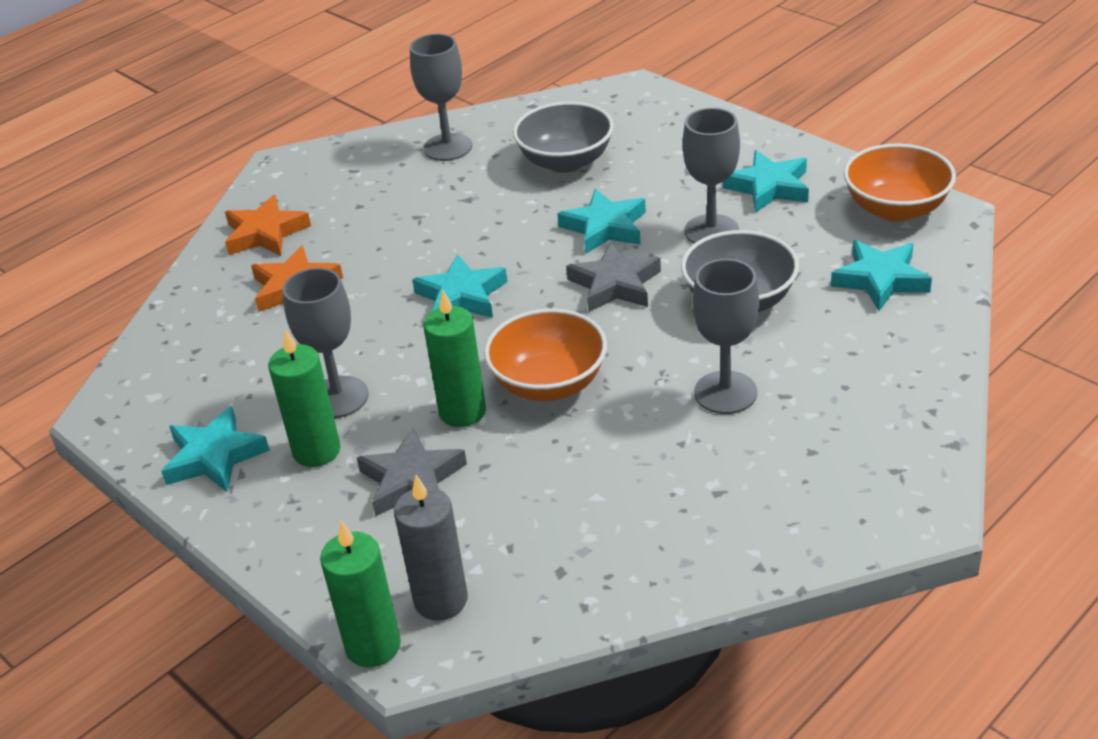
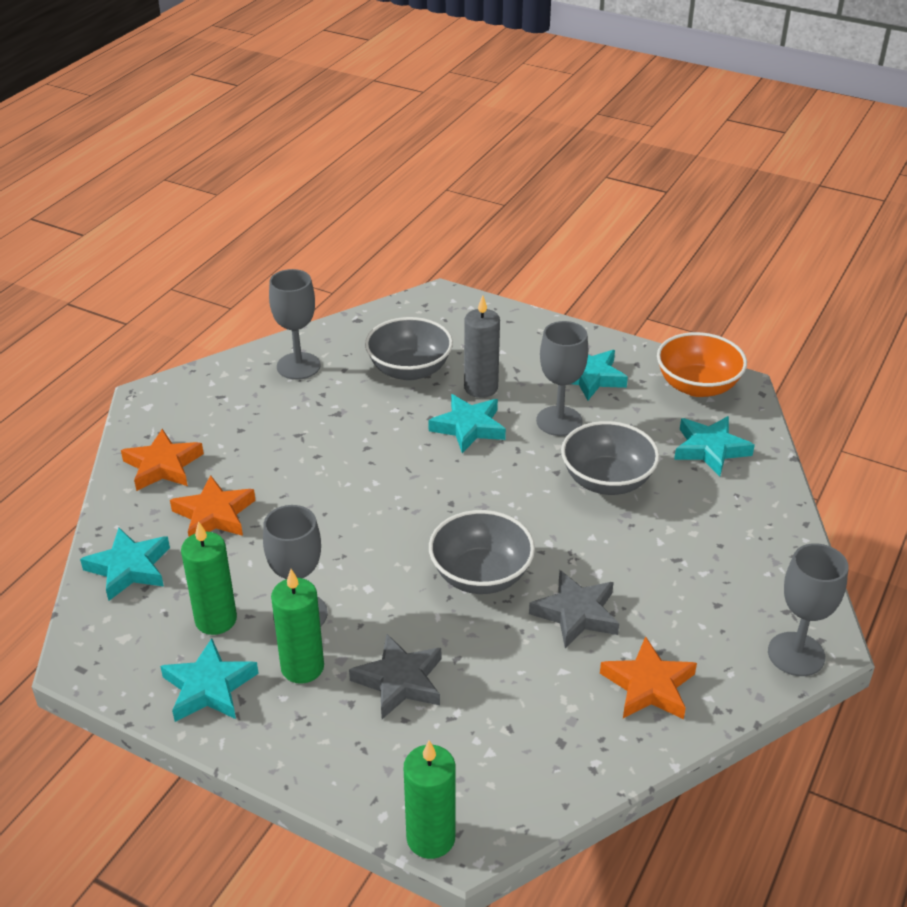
camera: 20 degrees left, 0 degrees up
(441, 600) = (471, 786): grey candle -> grey candle (481, 388)
(461, 296) = (371, 505): turquoise star -> turquoise star (129, 568)
(462, 412) = (417, 612): green candle -> green candle (216, 620)
(549, 383) = (481, 575): orange bowl -> grey bowl
(615, 284) = (499, 478): grey star -> grey star (576, 614)
(688, 527) = (648, 686): none -> orange star
(725, 392) = (629, 563): grey goblet -> grey goblet (796, 654)

